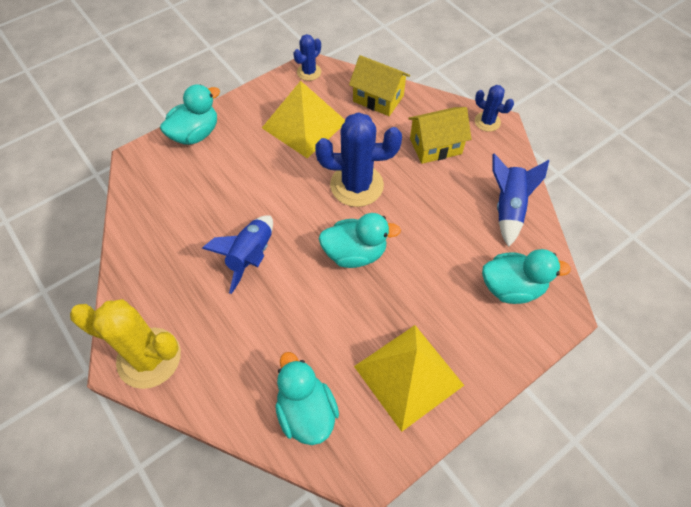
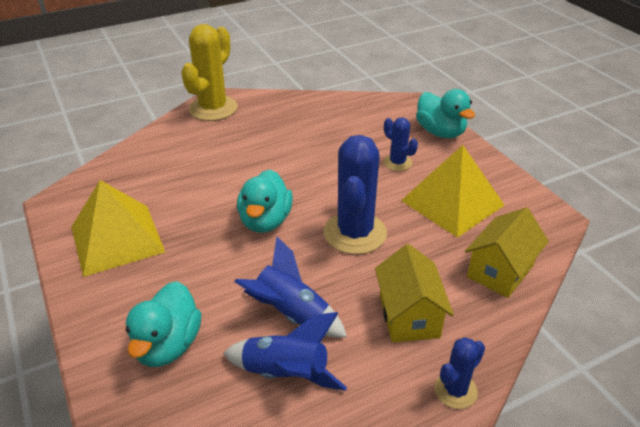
camera: 100 degrees right, 20 degrees down
(251, 256) = (285, 157): blue rocket -> blue rocket (291, 314)
(306, 412) = (124, 176): turquoise duck -> none
(309, 72) = (544, 214): blue cactus -> blue cactus (397, 163)

